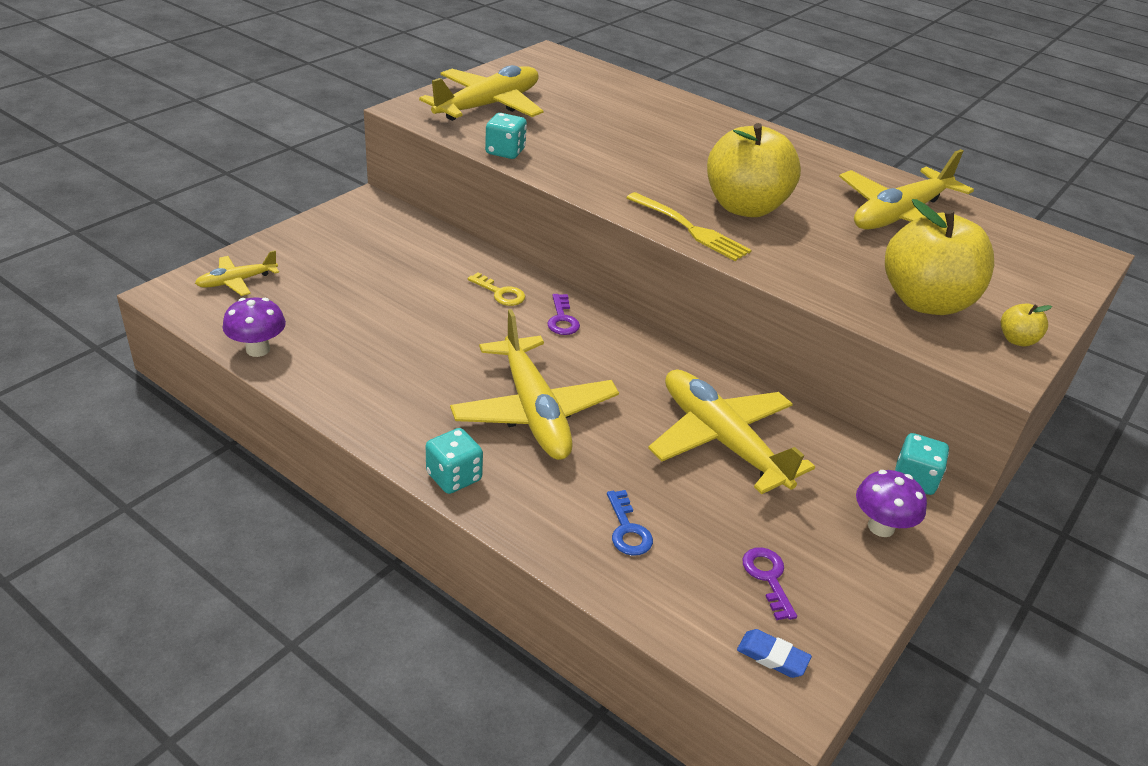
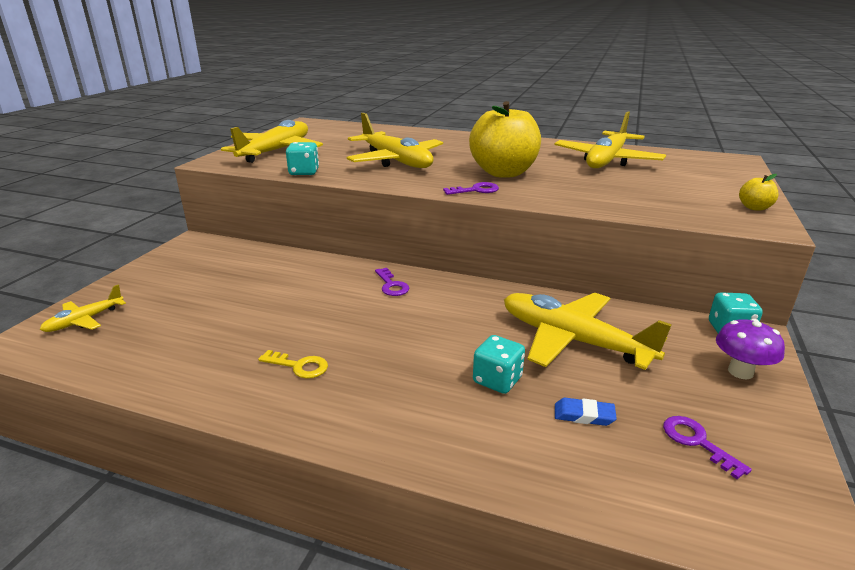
camera: 15 degrees left, 10 degrees down
(258, 349) = (119, 372): purple mushroom -> none
(454, 477) = (364, 436): turquoise dice -> turquoise dice (497, 380)
(500, 293) = (331, 278): yellow key -> yellow key (299, 366)
(533, 411) = (407, 358): yellow plane -> yellow plane (395, 161)
(627, 529) = (551, 436): blue key -> none
(690, 229) = (476, 190): yellow fork -> purple key
(772, 656) = (763, 517): blue eraser -> blue eraser (584, 415)
(925, 302) = (674, 199): yellow apple -> none

